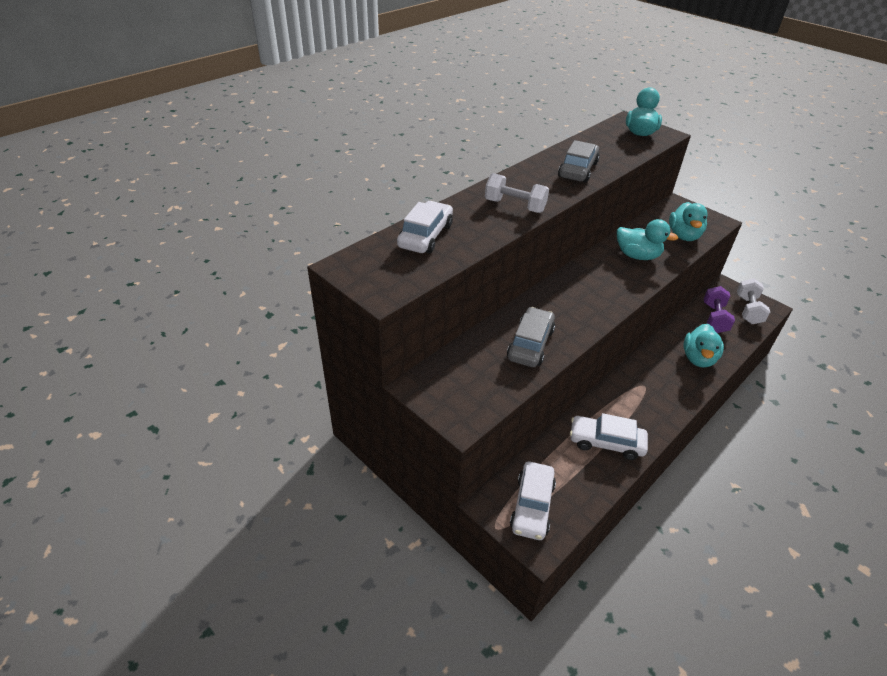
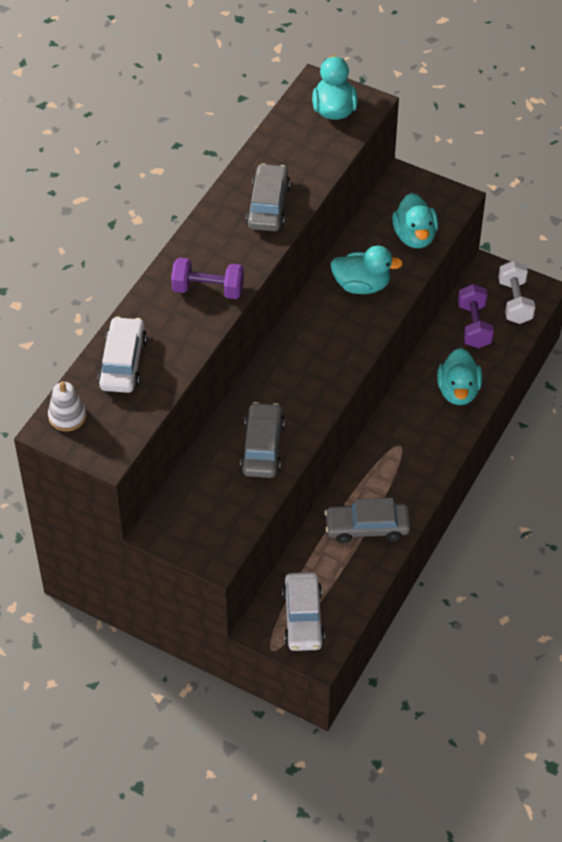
camera: 15 degrees left, 10 degrees up
(361, 260) = (67, 416): none -> white stacking toy
(515, 206) = (208, 289): white dumbbell -> purple dumbbell
(606, 442) = (367, 527): white car -> grey car

